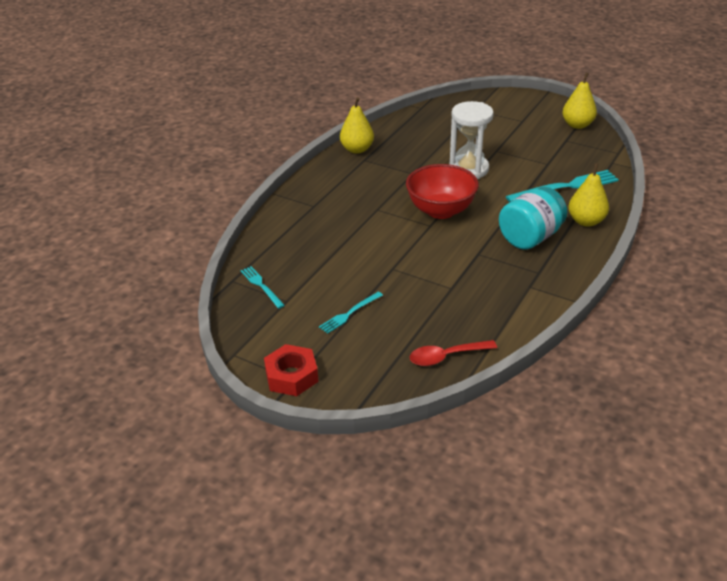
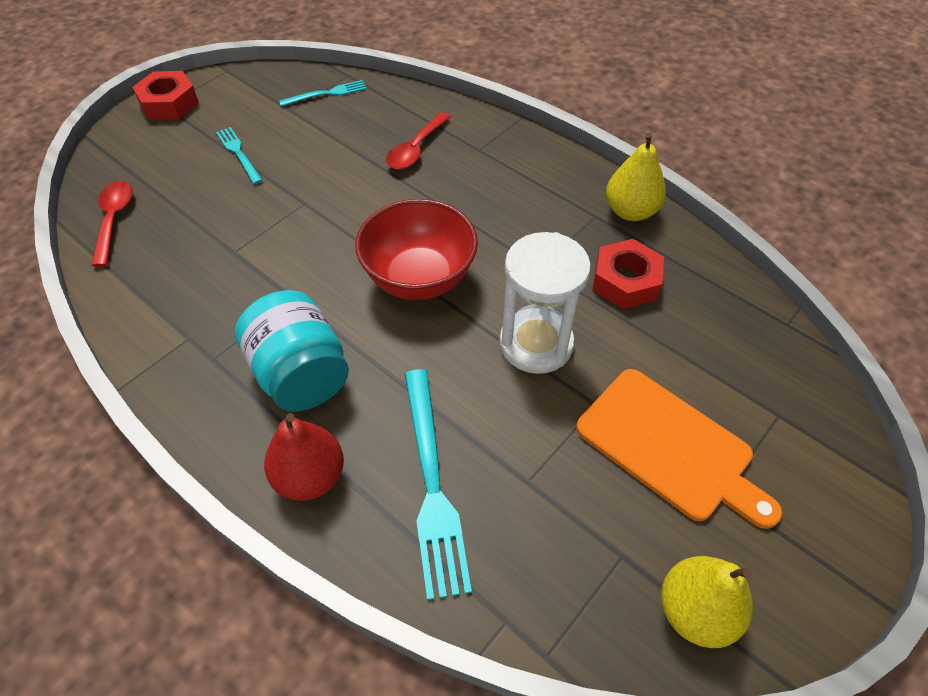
camera: 100 degrees right, 15 degrees up
(321, 231) = (416, 149): none -> red spoon
(412, 148) = (625, 281): none -> red nut
(507, 132) = (670, 447): none -> orange cutting board
(586, 221) = (310, 476): yellow pear -> red pear

